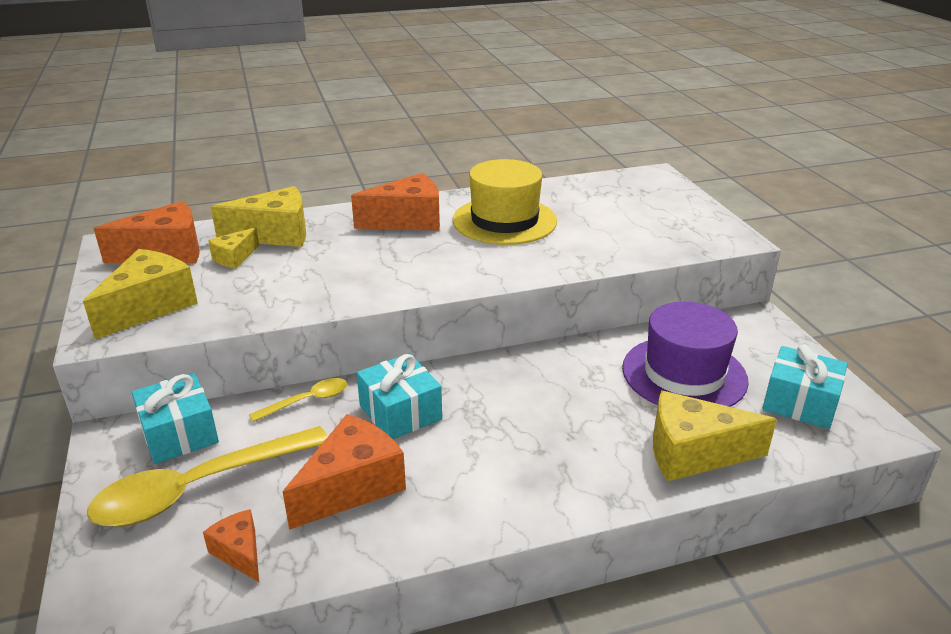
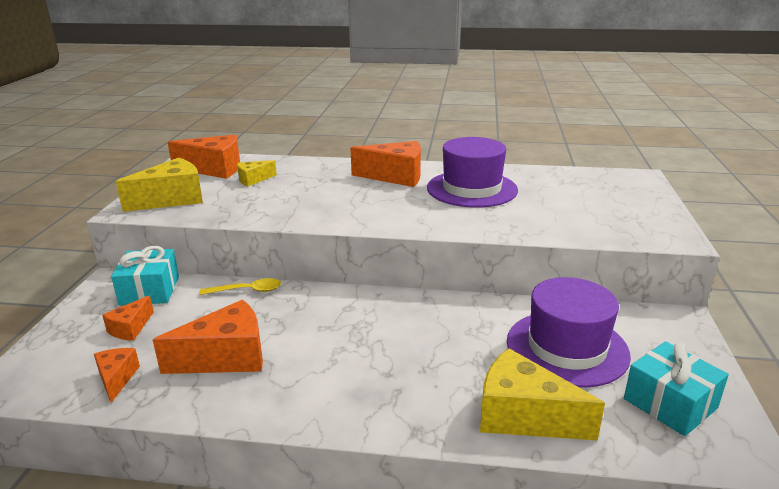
camera: 25 degrees right, 5 degrees down
(199, 488) = (130, 328): yellow spoon -> orange cheese
(275, 235) = (293, 170): yellow cheese -> none
(400, 412) = (304, 315): turquoise gift -> none
(504, 220) = (472, 189): yellow hat -> purple hat

